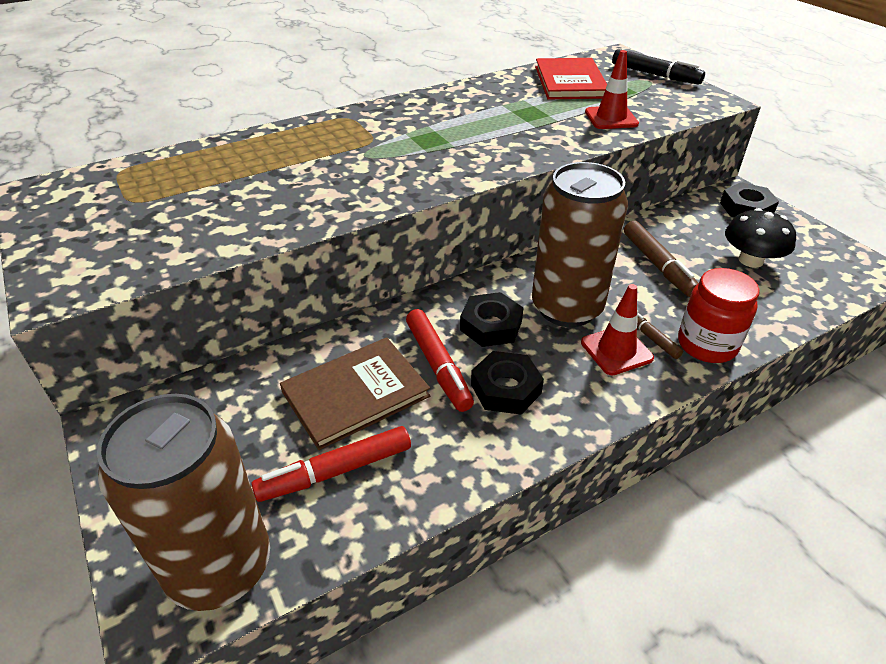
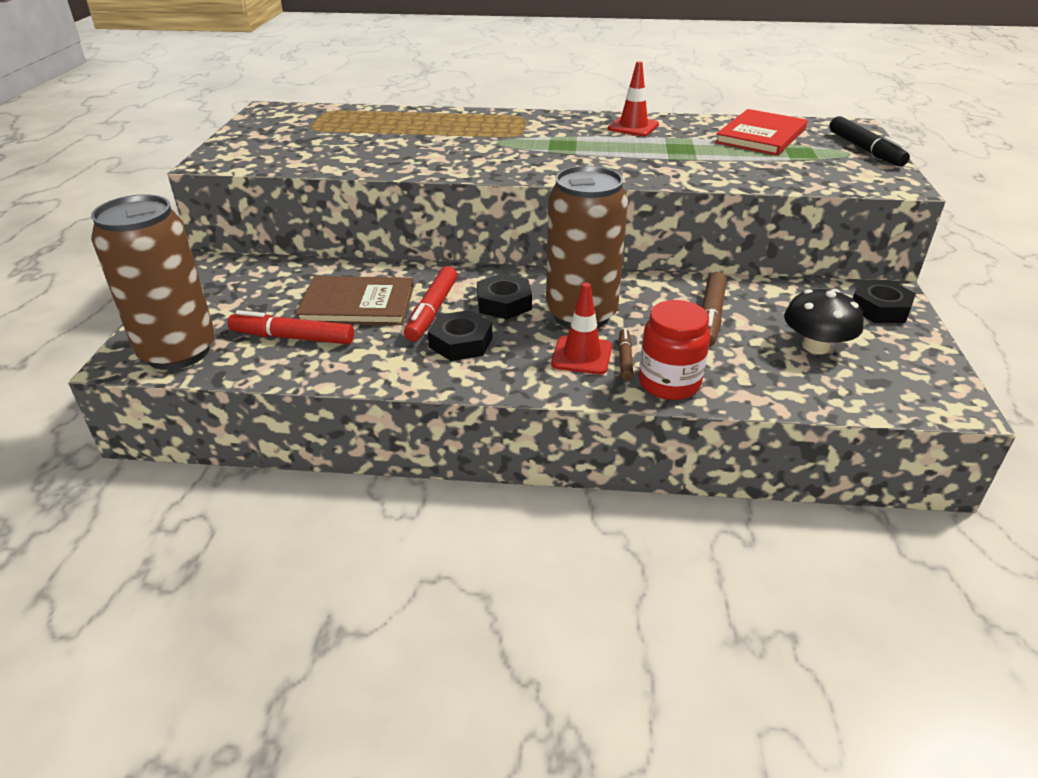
camera: 35 degrees right, 5 degrees down
(611, 118) = (753, 170): red traffic cone -> red traffic cone (633, 127)

